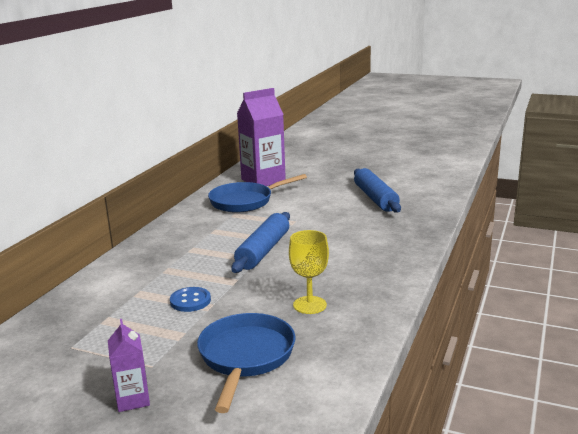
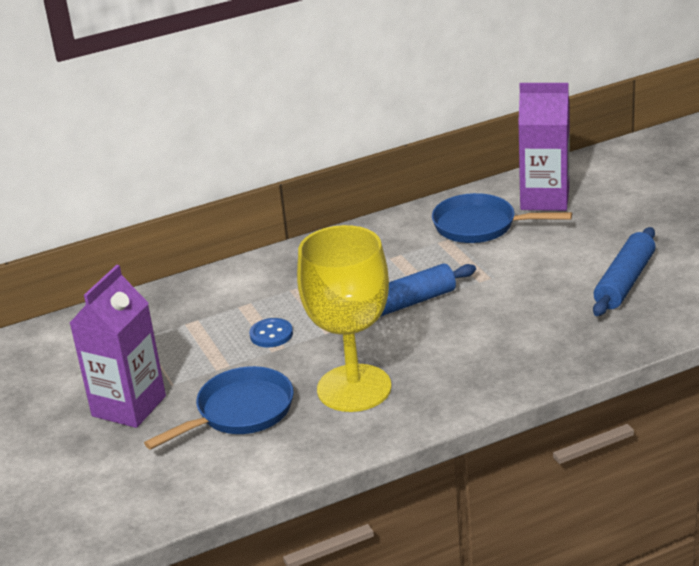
camera: 45 degrees right, 10 degrees up
(133, 399) = (129, 406): purple carton -> purple carton, size x1.98
(309, 305) = (354, 388): yellow goblet -> yellow goblet, size x2.01

